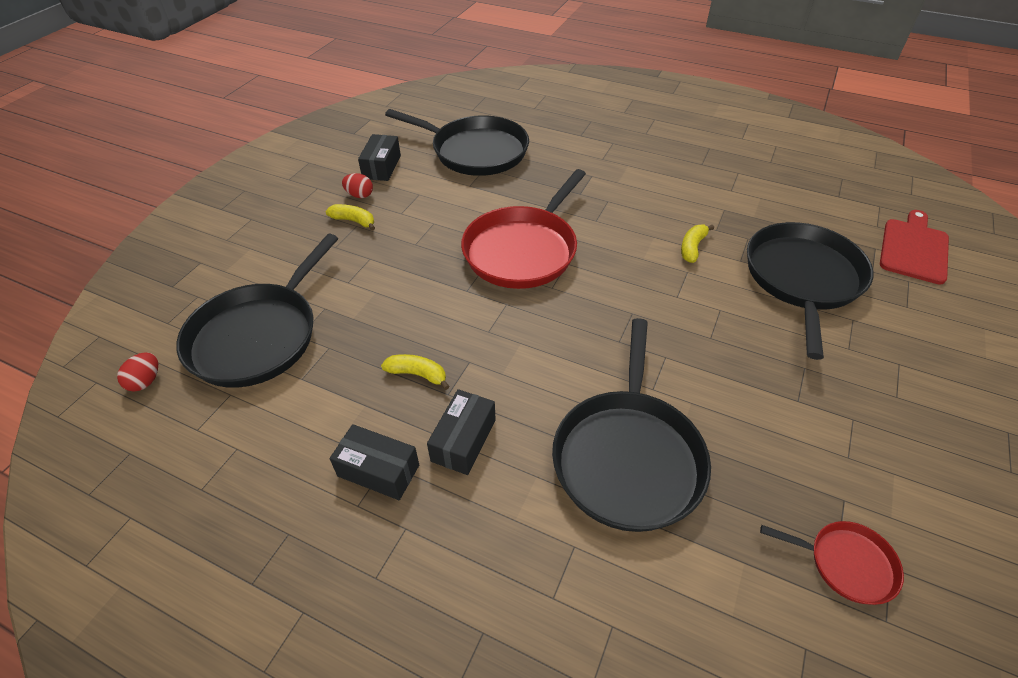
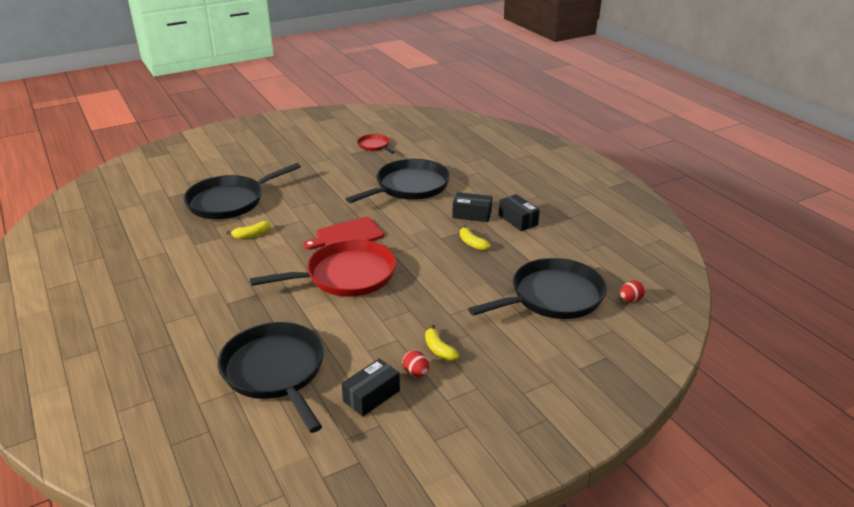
camera: 145 degrees left, 15 degrees down
(463, 440) = (472, 214): black box -> black box turned 45 degrees clockwise
(914, 248) = (152, 189): red cutting board -> red cutting board (347, 235)

